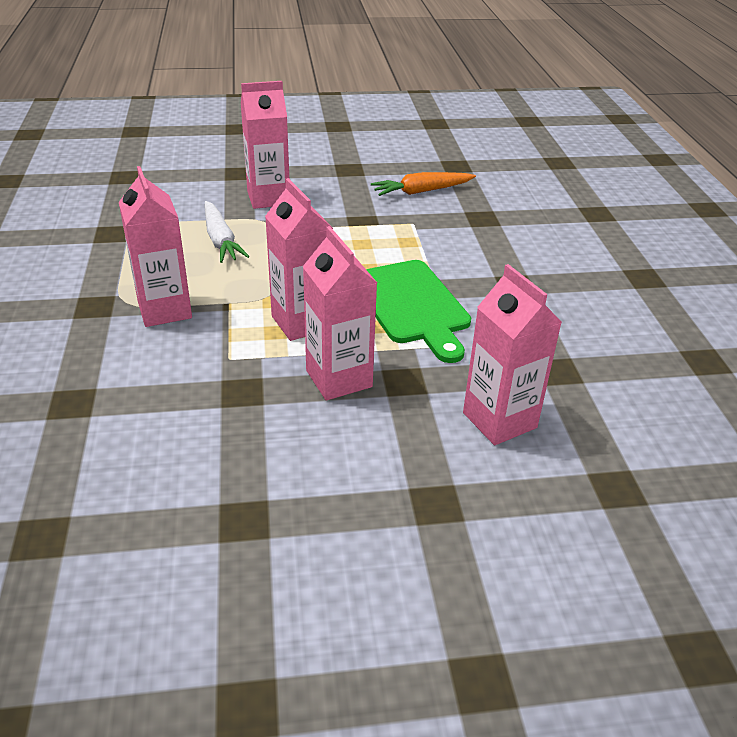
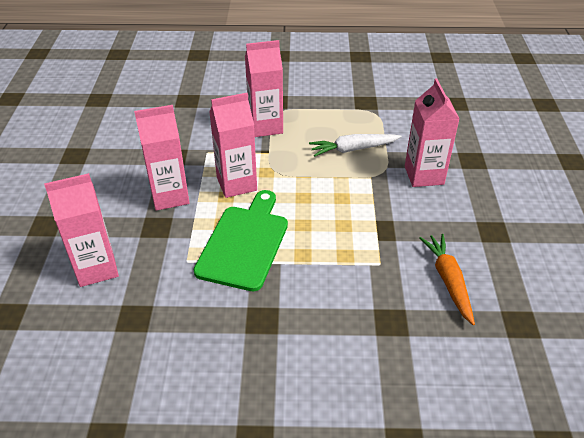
camera: 100 degrees right, 5 degrees up
(412, 305) = (244, 243): green cutting board -> green cutting board turned 120 degrees clockwise

